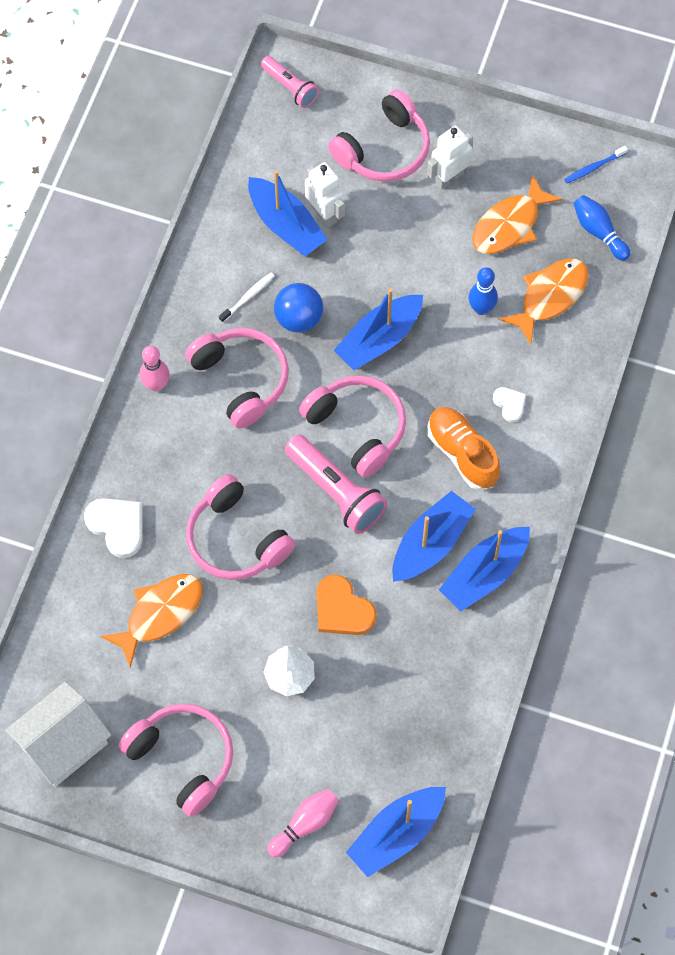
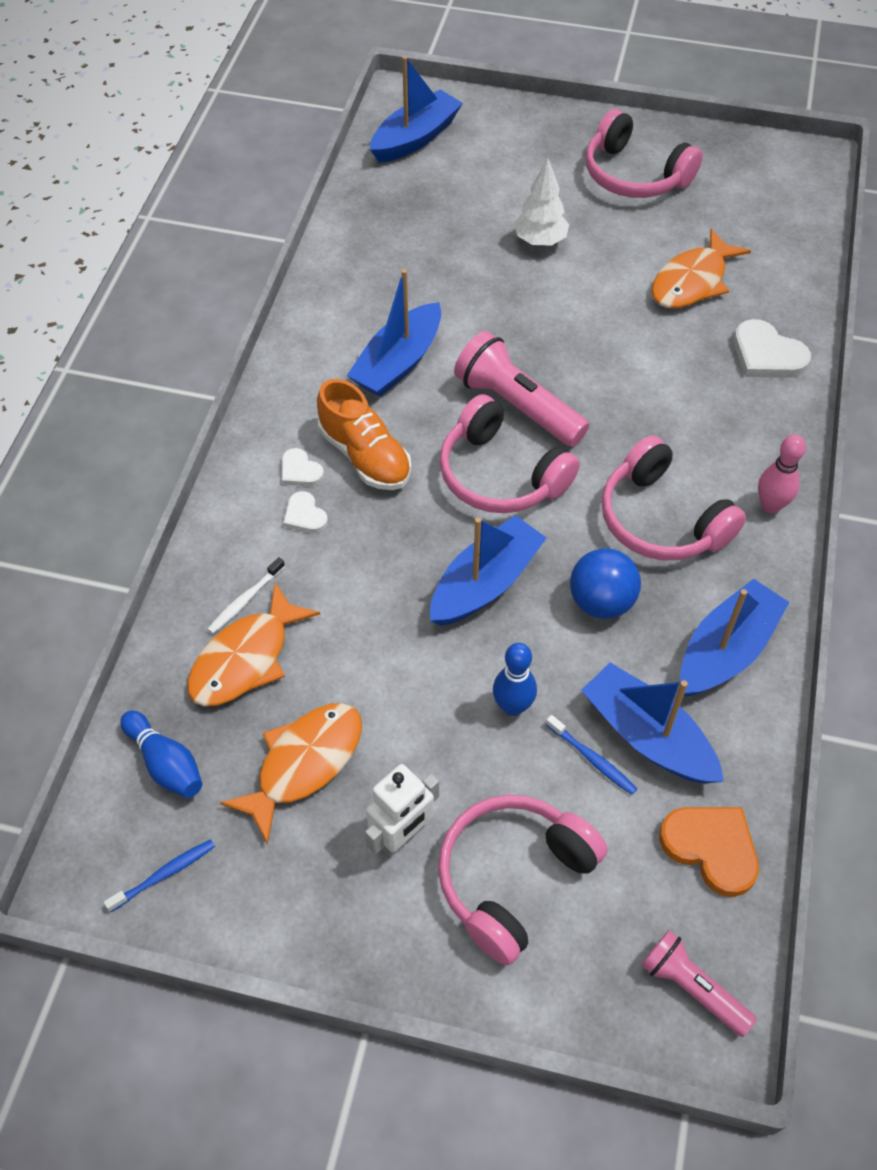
camera: 175 degrees right, 10 degrees down
(63, 744) = (756, 178): white house -> none
(236, 539) = (626, 352): pink headphones -> none
(248, 297) = (679, 625): white toothbrush -> white toothbrush (245, 600)
(305, 824) = (504, 139): pink bowling pin -> none
(324, 214) = (592, 759): white robot -> blue toothbrush
(342, 609) = (492, 298): orange heart -> orange heart (711, 848)
(481, 308) = (345, 635): blue bowling pin -> blue bowling pin (512, 706)
(484, 574) = (334, 339): blue boat -> blue boat (726, 650)
(513, 444) = (300, 471): none -> white heart

